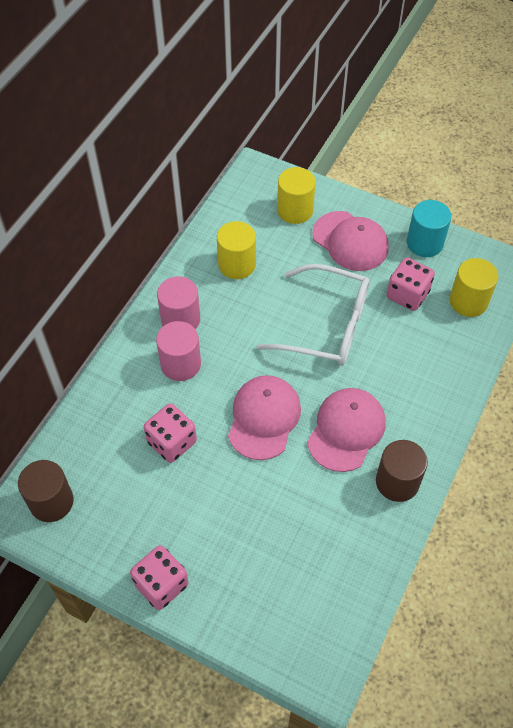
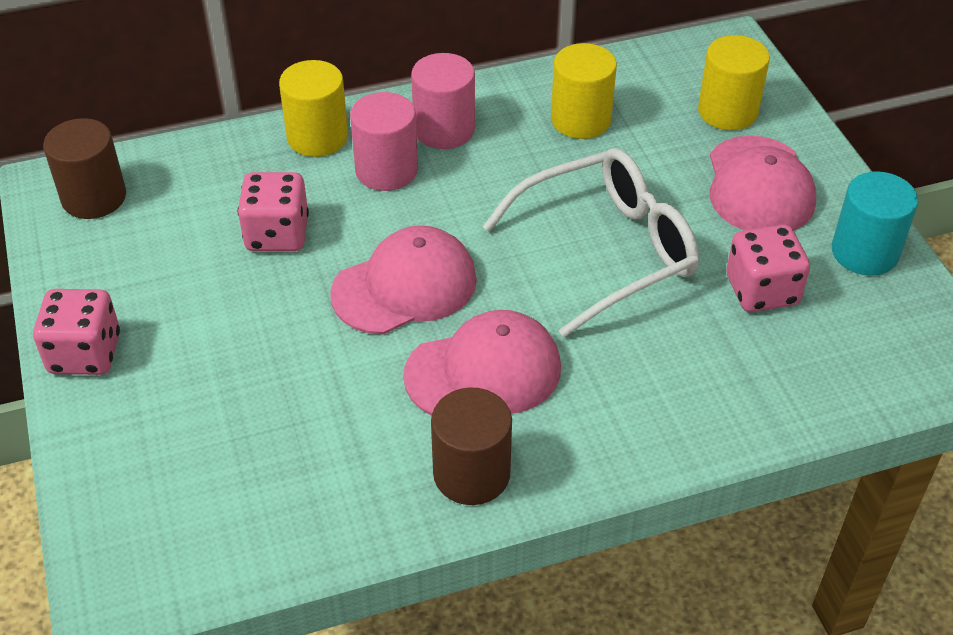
camera: 45 degrees right, 10 degrees down
(327, 326) = (607, 250): white glasses -> white glasses turned 90 degrees counterclockwise
(468, 301) = (843, 356): yellow cylinder -> yellow cylinder (317, 137)

